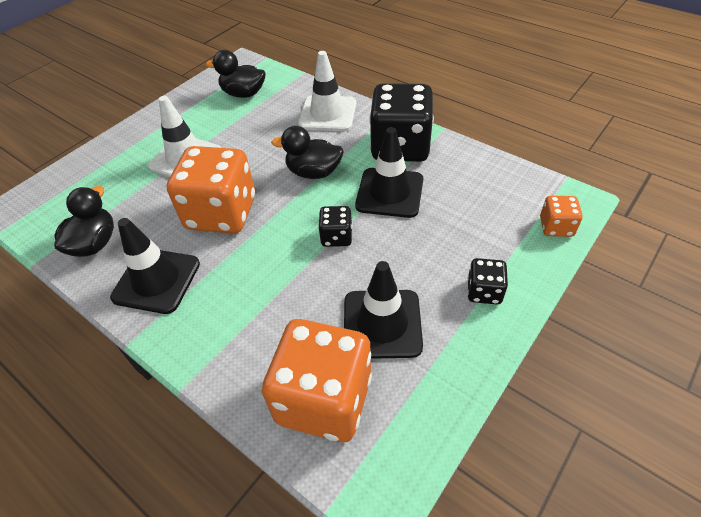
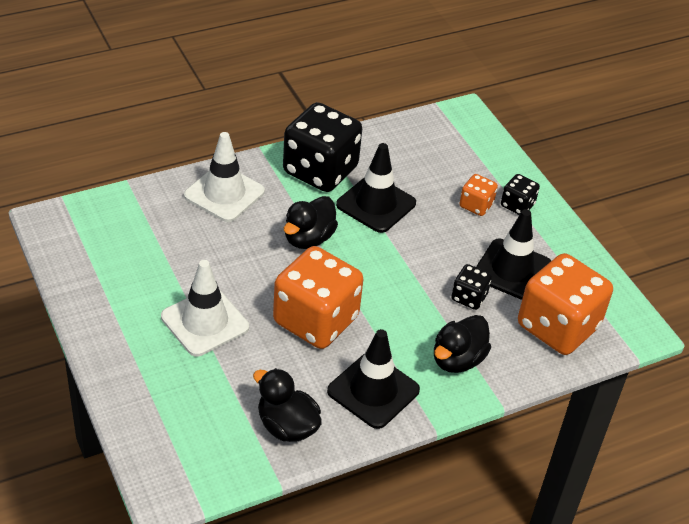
camera: 70 degrees left, 5 degrees down
(243, 94) = (122, 240): black duck -> black duck (457, 360)
(336, 237) = (404, 257): black dice -> black dice (469, 297)
(556, 227) = (483, 138): orange dice -> orange dice (476, 205)

